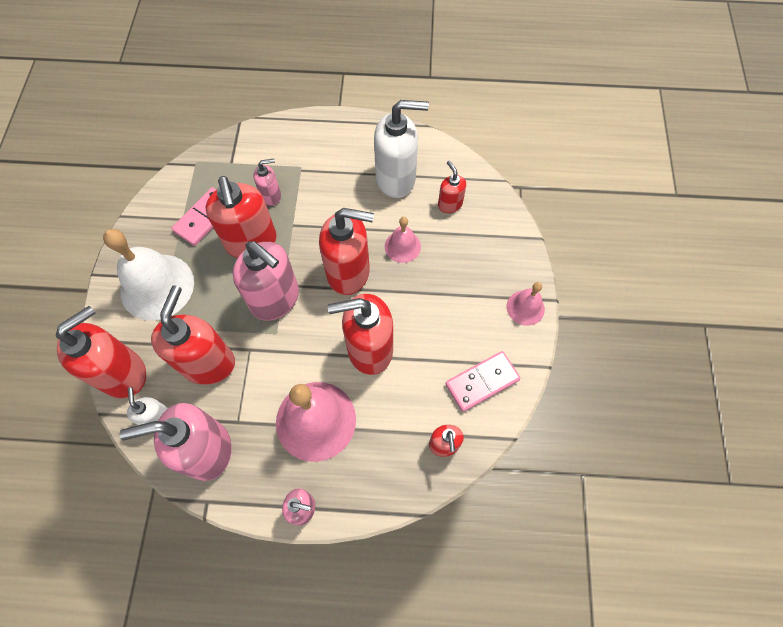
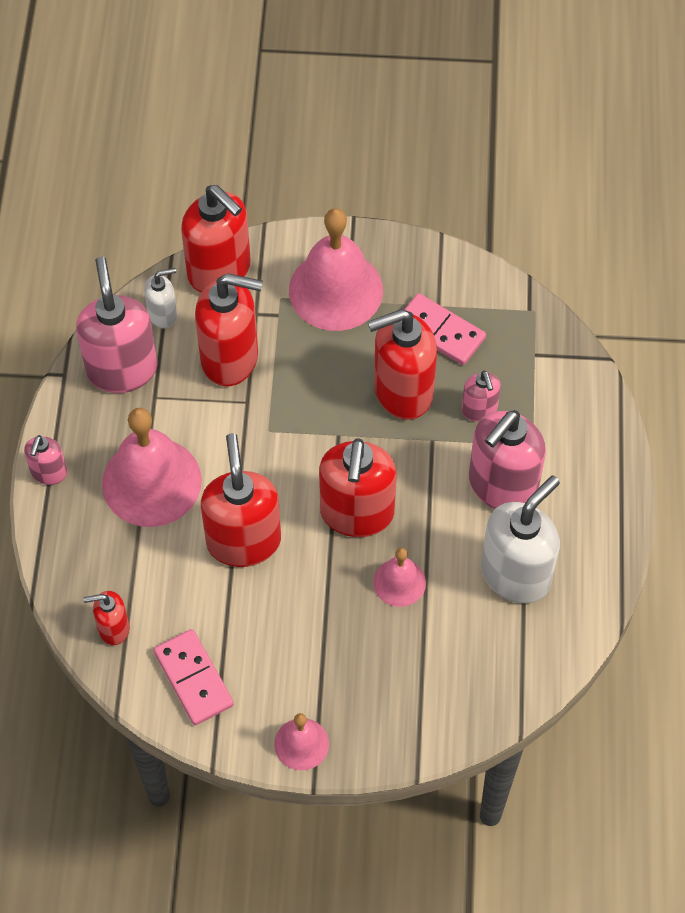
camera: 90 degrees right, 5 degrees down
(157, 286) = (335, 290): white bell -> pink bell
(275, 299) = (317, 426): pink soap dispenser -> pink soap dispenser (502, 486)
(396, 179) = (516, 574): white soap dispenser -> white soap dispenser turned 135 degrees counterclockwise
(449, 204) = (473, 648): red soap dispenser -> none

